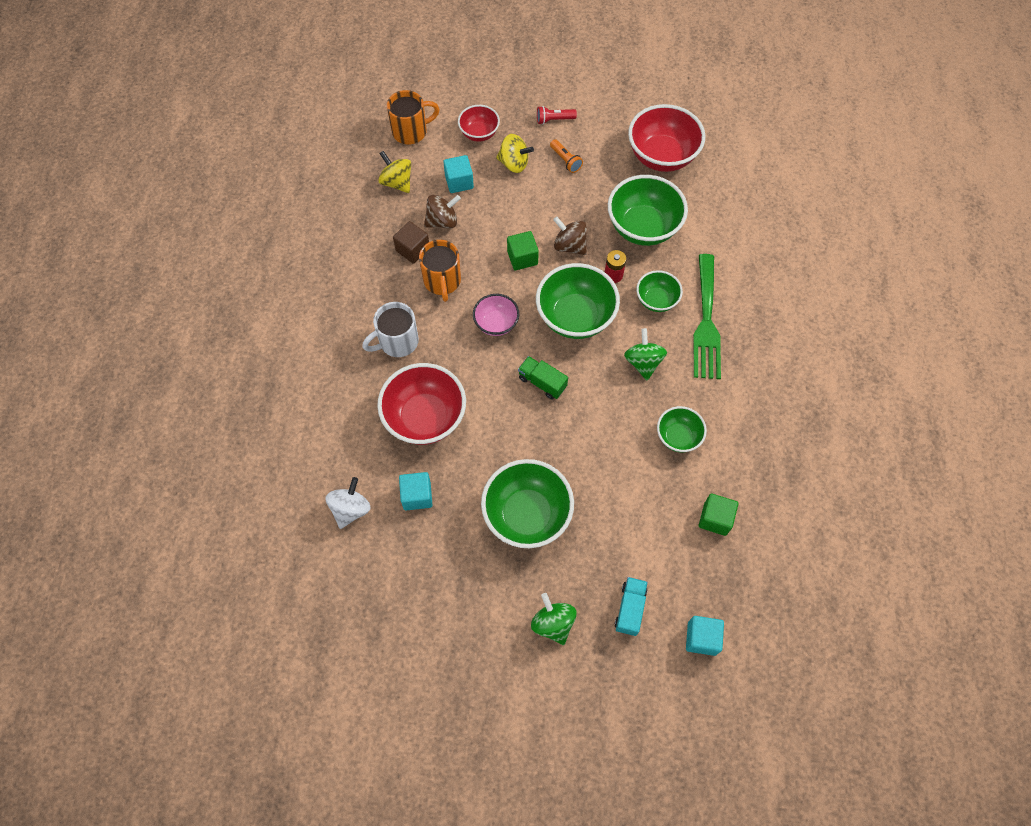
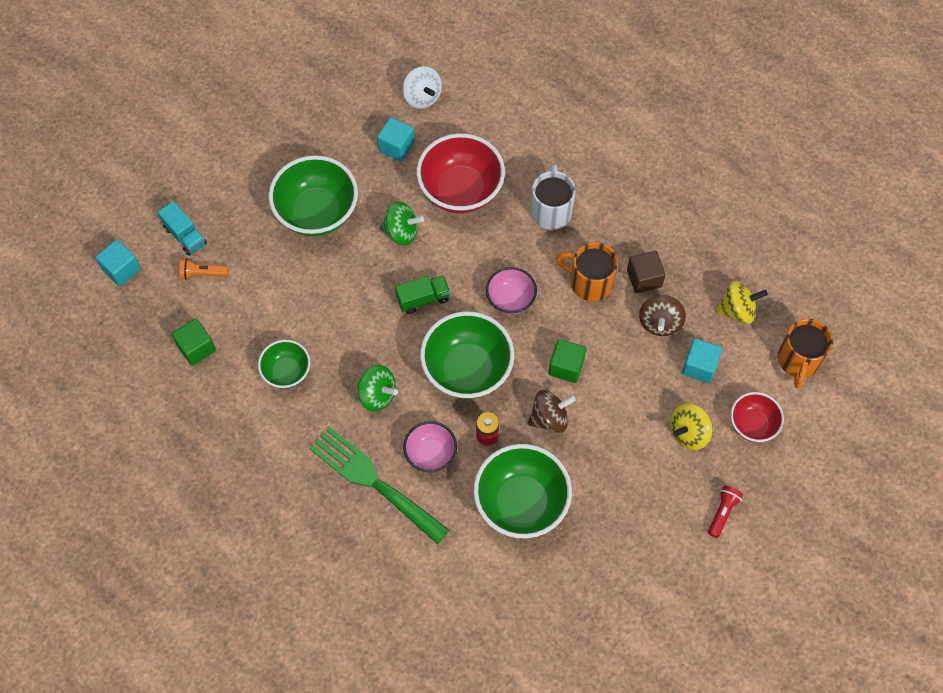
camera: 125 degrees right, 0 degrees up
(553, 623) = (221, 178): green spinning top -> green spinning top (401, 232)
(565, 160) = (658, 486): orange flashlight -> orange flashlight (203, 273)
(656, 300) = (430, 454): green bowl -> pink bowl
(661, 156) = (597, 590): red bowl -> none

